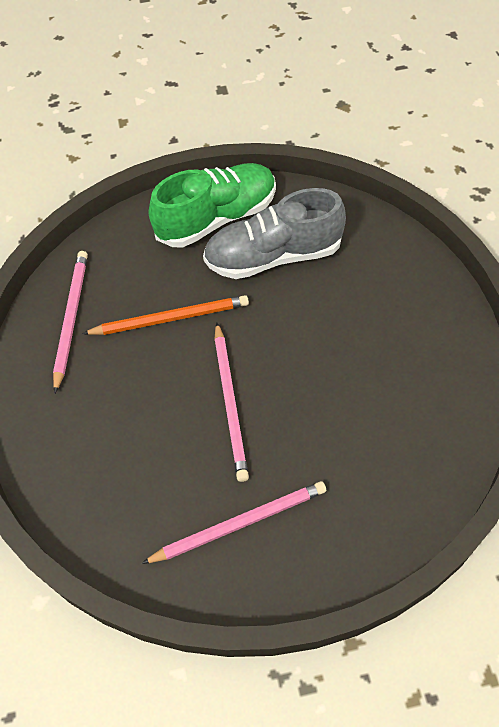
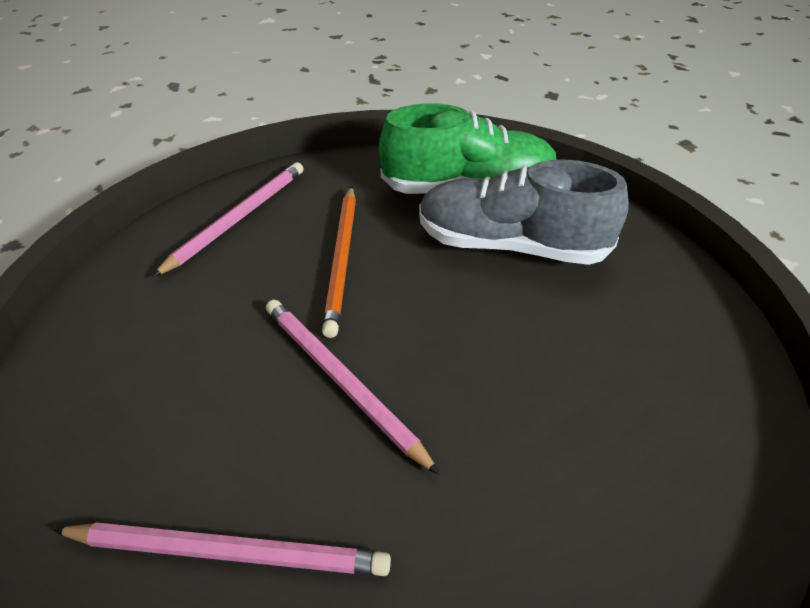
camera: 25 degrees right, 15 degrees down
(170, 318) = (342, 259): orange pencil -> orange pencil turned 75 degrees clockwise
(230, 403) = (341, 380): pink pencil -> pink pencil turned 120 degrees clockwise

